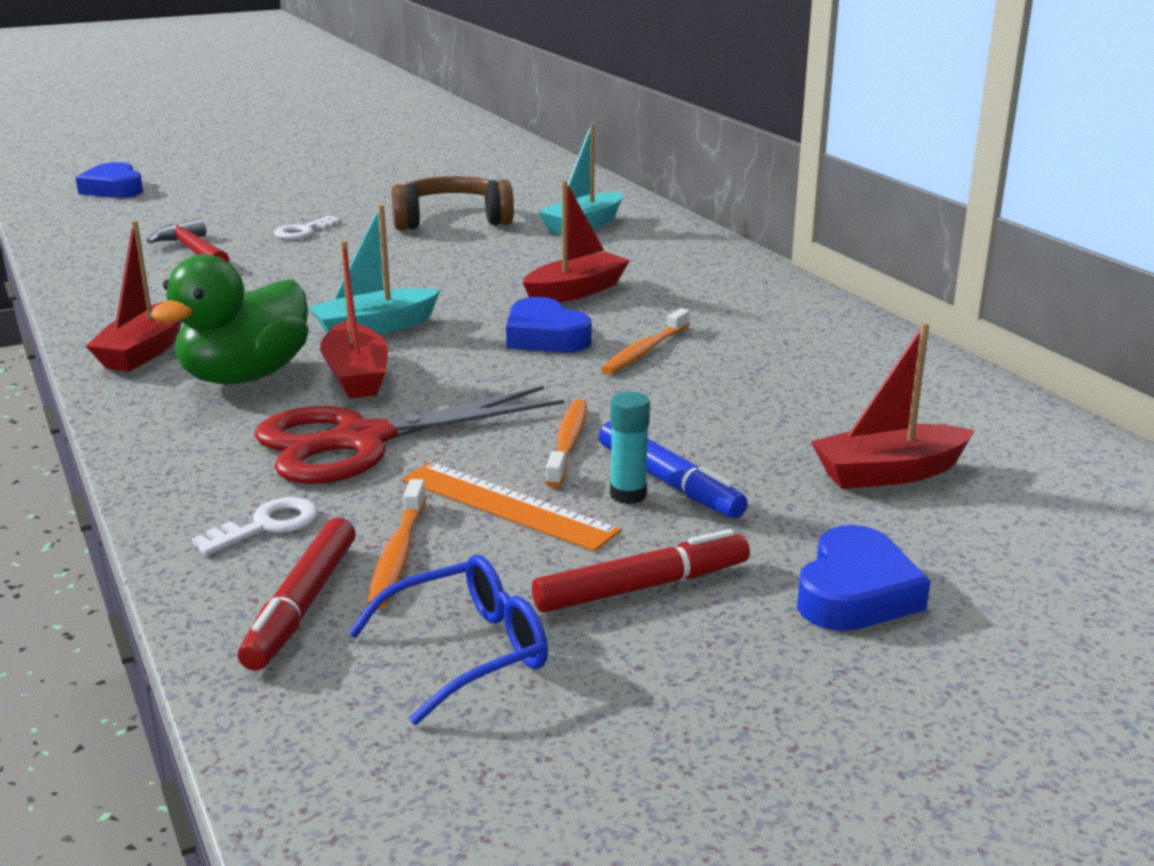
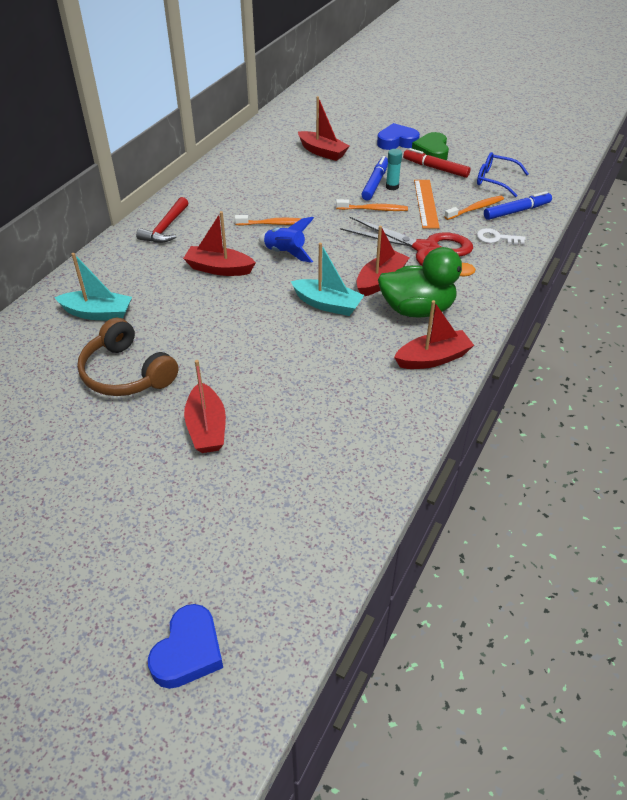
camera: 125 degrees left, 20 degrees up
(193, 251) = (291, 454): red hammer -> red hammer (165, 228)
(302, 605) = (516, 211): red marker -> blue marker
(303, 231) = (206, 428): white key -> red boat
(545, 337) = (285, 253): blue heart -> blue rocket
(568, 443) = (373, 209): orange toothbrush -> orange toothbrush turned 150 degrees counterclockwise
(738, 623) = (432, 152): none -> green heart

